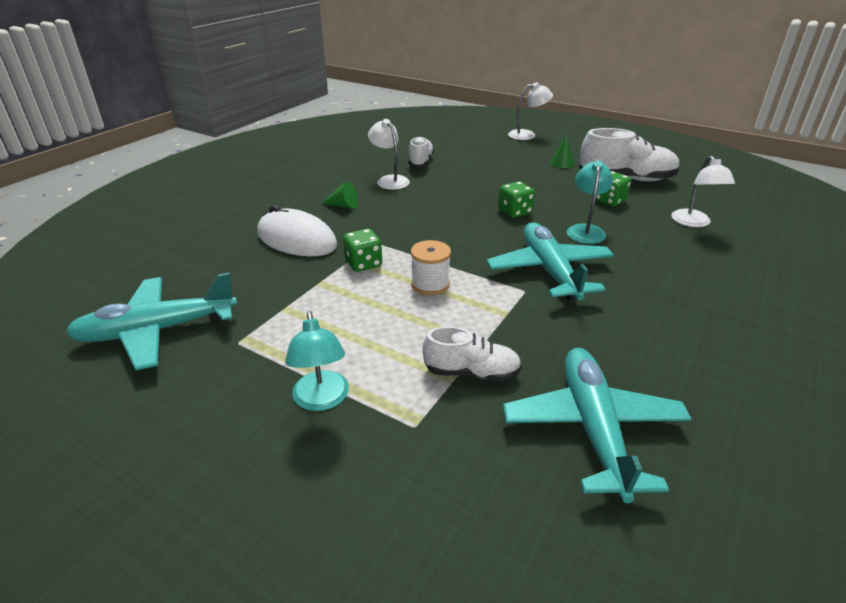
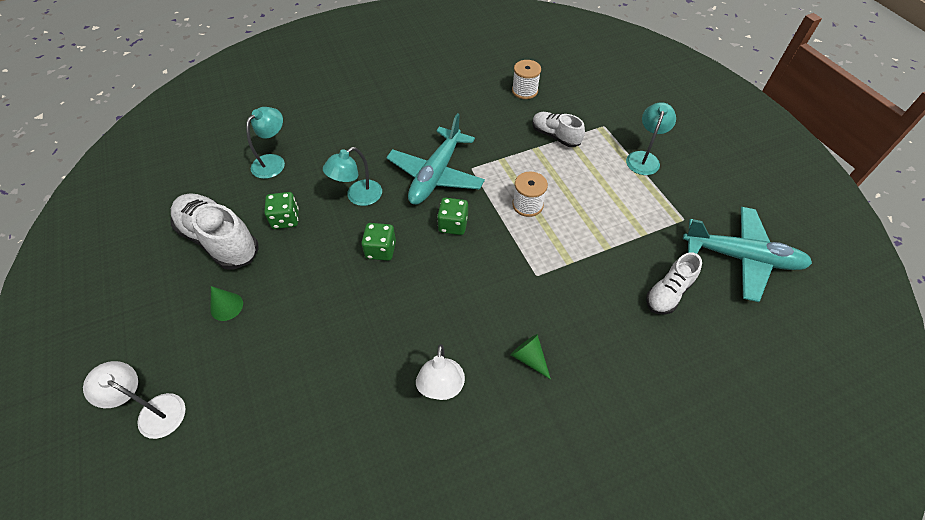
camera: 145 degrees left, 20 degrees up
(296, 239) = (604, 319): white mouse -> none
(363, 263) = (562, 252): green dice -> green dice (453, 225)
(421, 162) = (366, 418): white shoe -> white shoe (668, 293)
(593, 427) = (524, 91): turquoise plane -> white spool
(694, 223) = (273, 162): white lamp -> turquoise lamp

